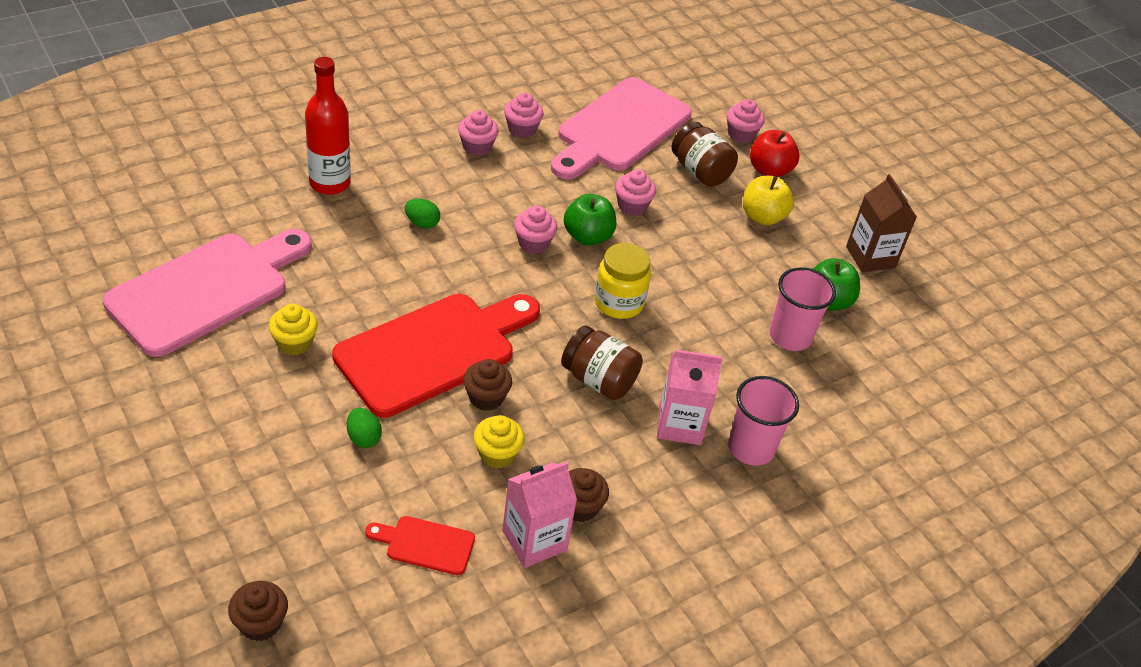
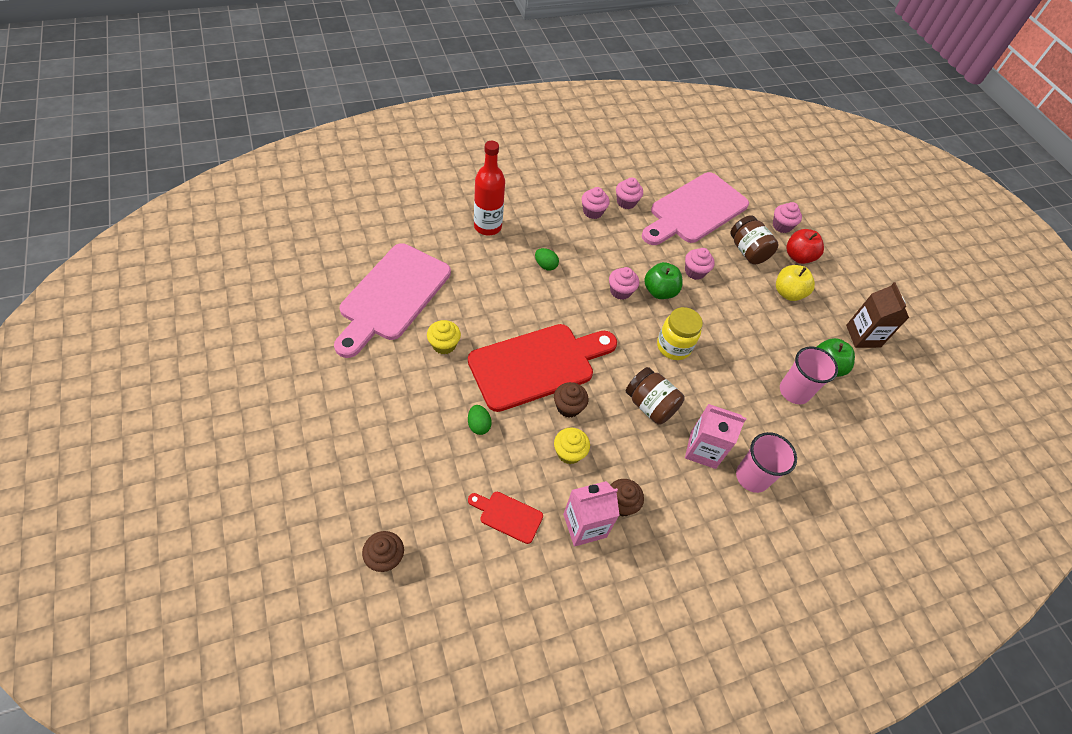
camera: 10 degrees right, 10 degrees up
(206, 290) = (392, 296): pink cutting board -> pink cutting board turned 150 degrees clockwise

